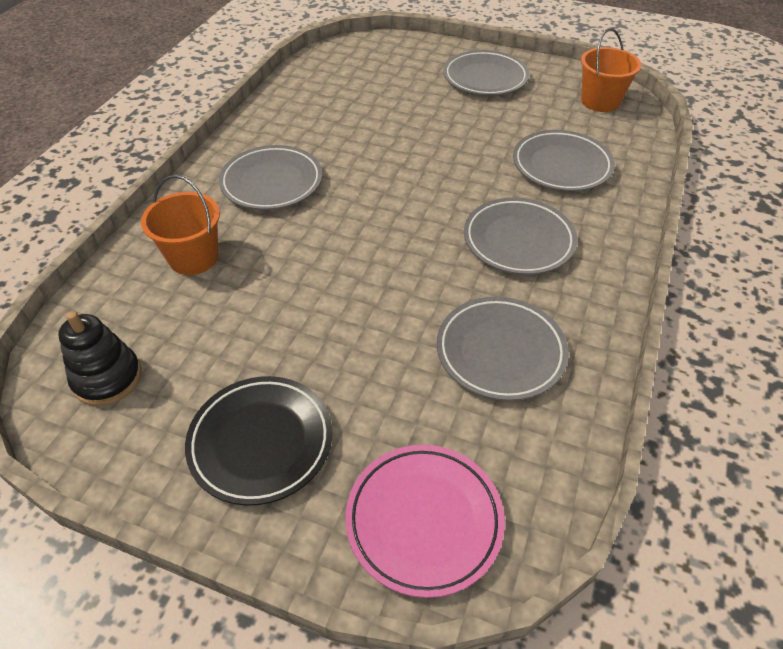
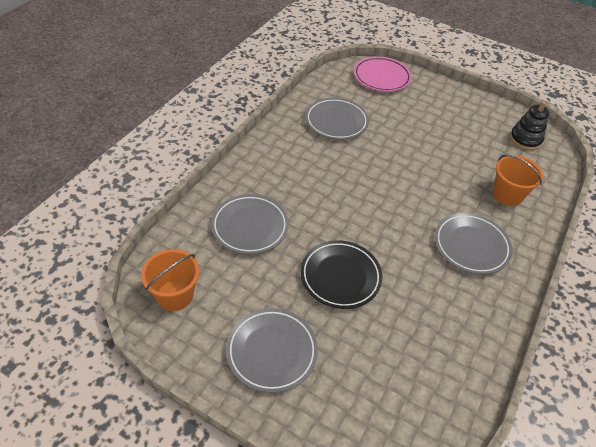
camera: 175 degrees left, 0 degrees up
(261, 442) = (446, 107): black plate -> black plate (340, 277)
(518, 241) = (305, 174): grey plate -> none

